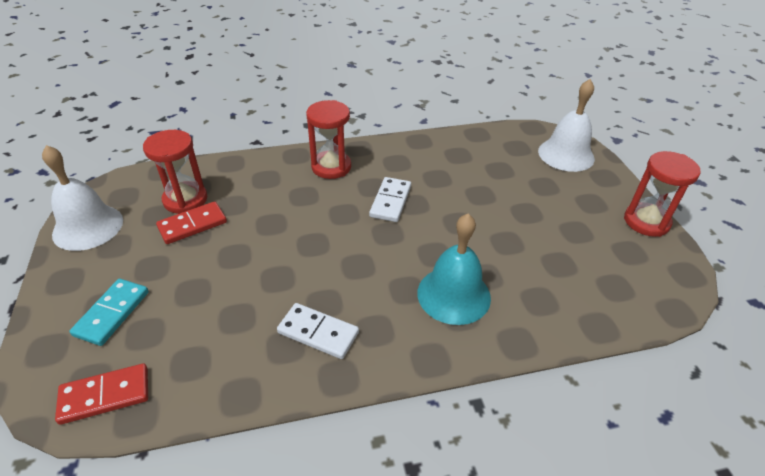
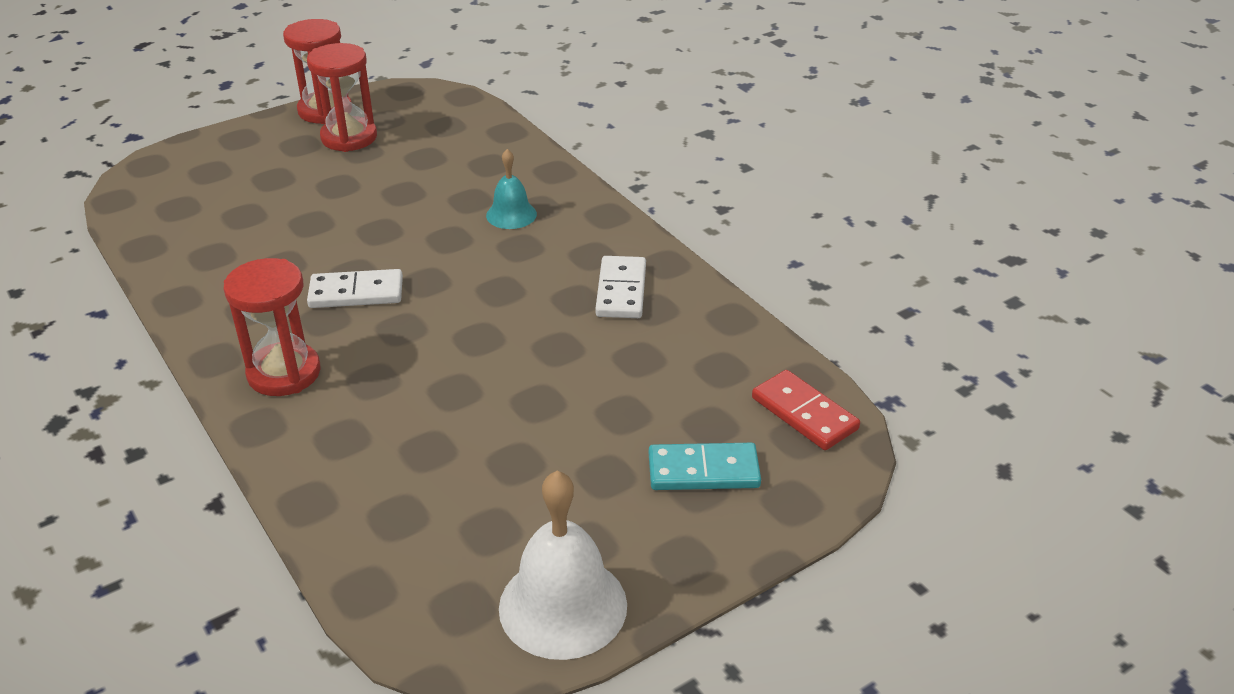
camera: 110 degrees left, 5 degrees down
(185, 200) = (438, 513): red hourglass -> red hourglass (349, 137)
(192, 225) = (496, 474): red domino -> none
(453, 295) = (511, 214): turquoise bell -> turquoise bell, size x0.57
(566, 154) = (189, 168): white bell -> none

